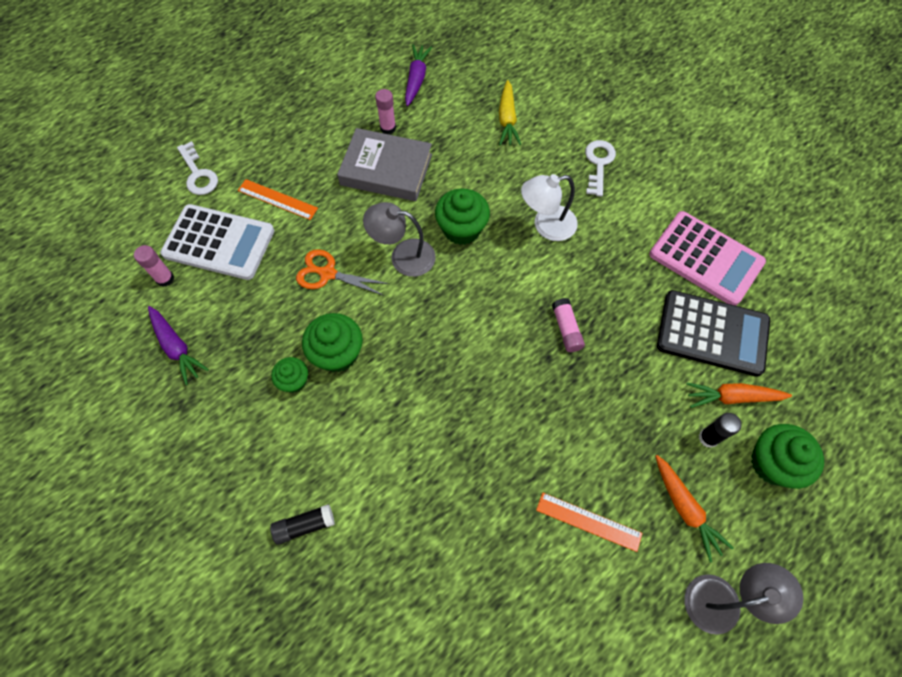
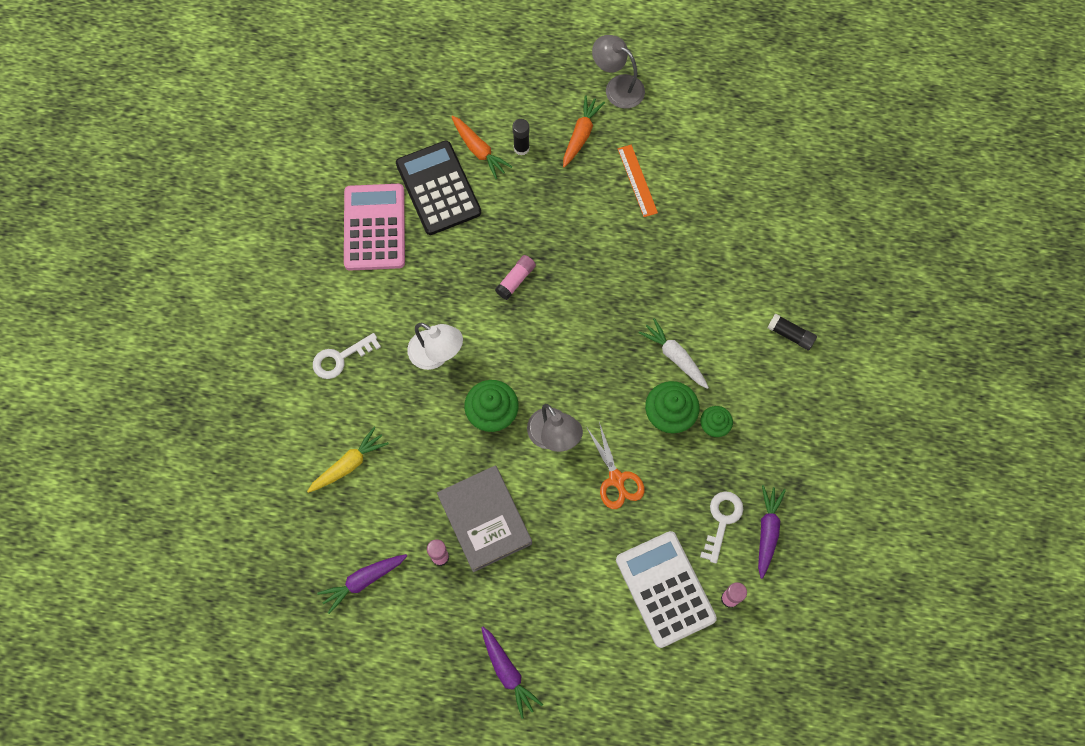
camera: 130 degrees left, 5 degrees up
(198, 174) = (622, 675): white key -> white key (722, 521)
(275, 115) = (507, 672): none -> purple carrot
(277, 199) = (588, 582): orange ruler -> none
(381, 401) = (675, 357): none -> white carrot
(772, 463) = (507, 105): green cupcake -> none

